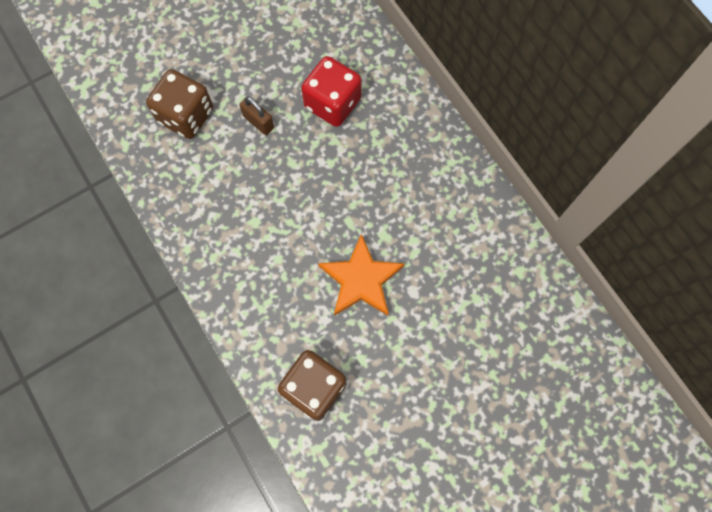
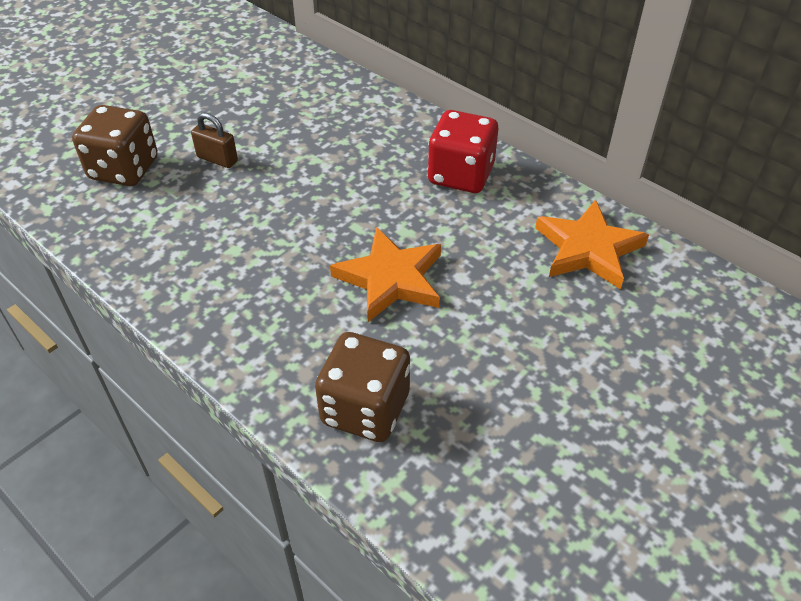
camera: 15 degrees left, 25 degrees down
(332, 103) = (303, 129): red dice -> red dice (461, 175)
(516, 288) = (588, 249): none -> orange star

